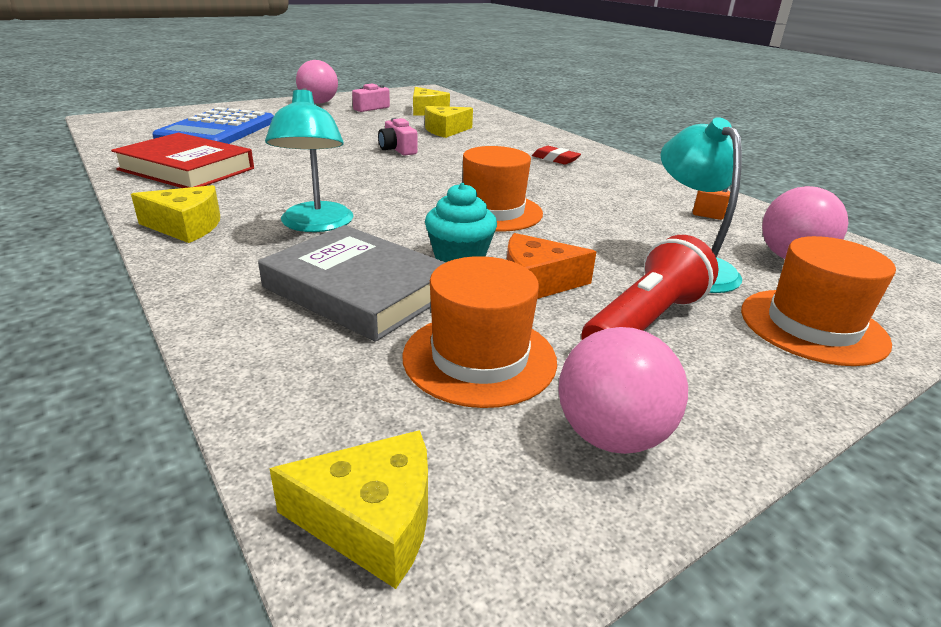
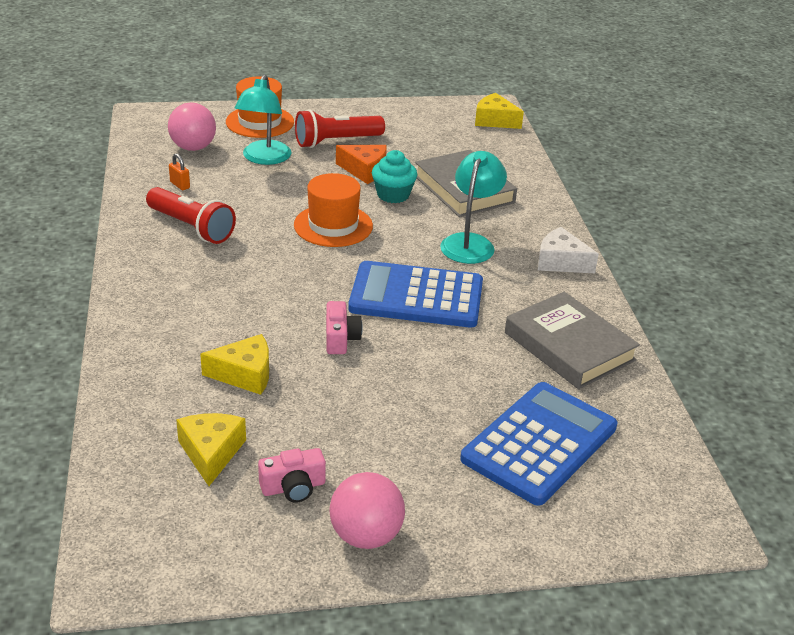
camera: 155 degrees left, 5 degrees up
(186, 169) = (569, 346): red book -> grey book
(186, 227) = (561, 262): yellow cheese -> white cheese
(352, 177) = (416, 296): none -> blue calculator
(479, 358) = (427, 148): orange hat -> none
(555, 159) = (192, 279): red eraser -> none
(611, 436) = (403, 117): pink ball -> none
(621, 186) = (192, 227): none -> red flashlight

